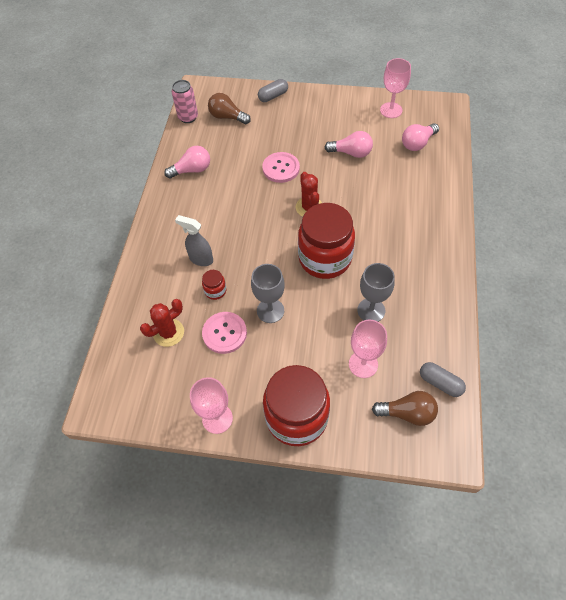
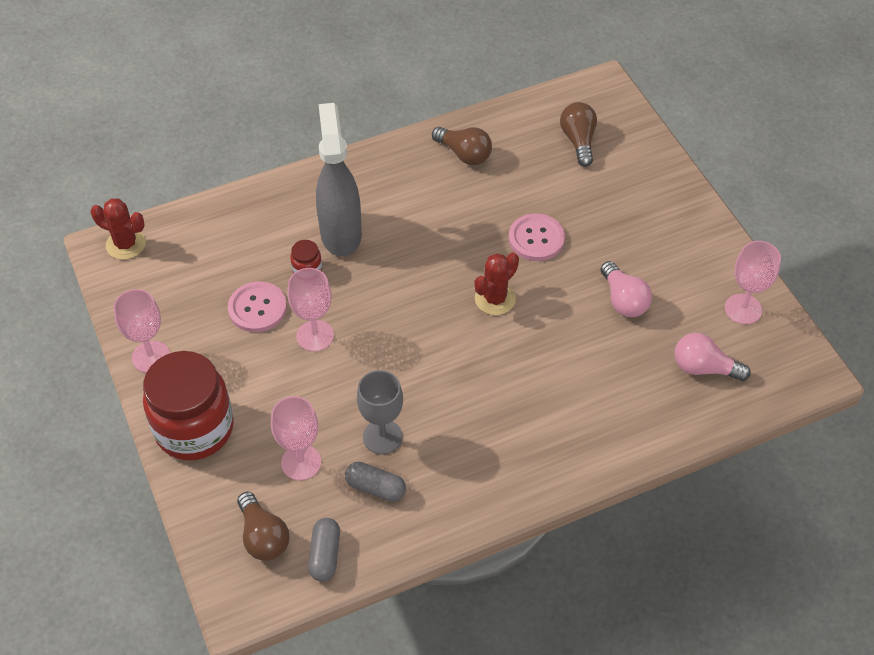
camera: 55 degrees right, 5 degrees down
(168, 332) = (226, 258): red cactus -> red cactus (126, 244)
(188, 117) = (545, 104): pink can -> none
(192, 170) = (464, 154): pink light bulb -> brown light bulb
(201, 259) = (341, 233): grey spray bottle -> grey spray bottle, size x1.79
(270, 311) = (315, 336): grey goblet -> pink goblet
(273, 96) = (655, 167): grey capsule -> grey capsule (376, 488)
(325, 258) = (427, 353): red jar -> none

